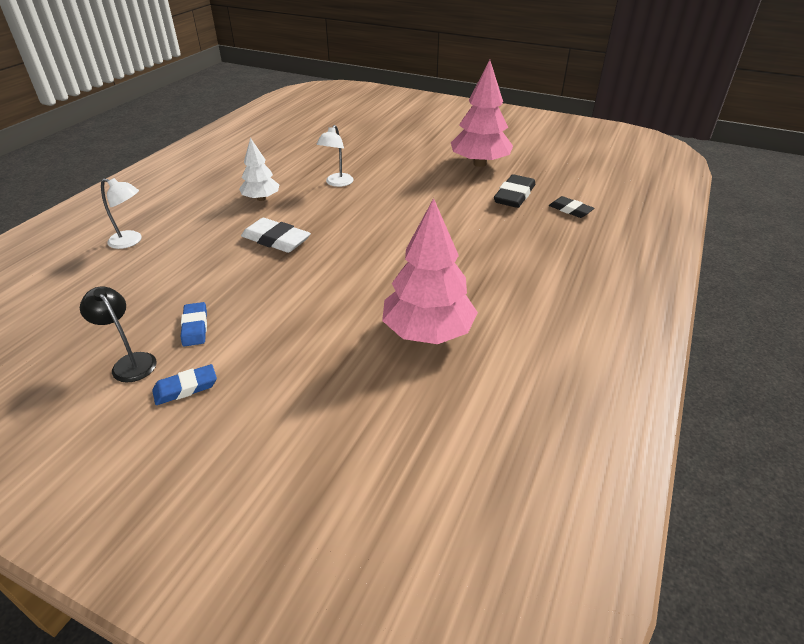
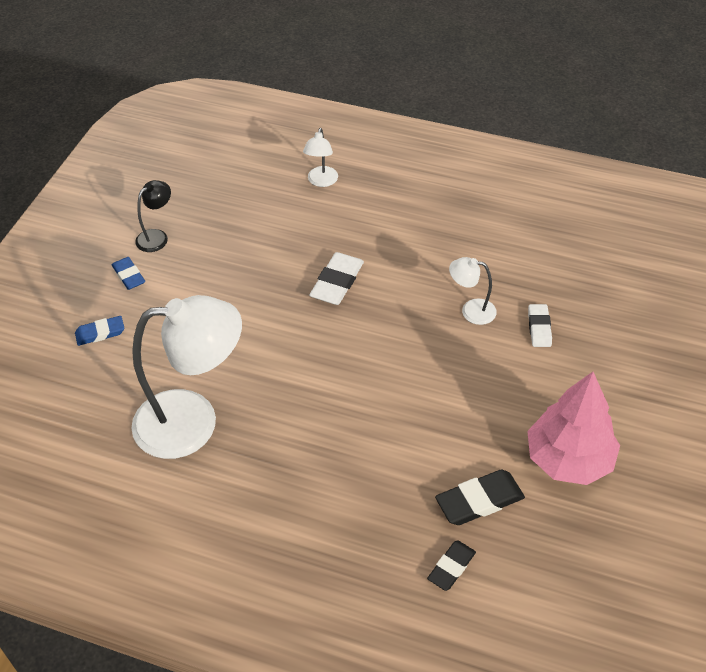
camera: 85 degrees right, 10 degrees up
(195, 327) = (198, 261): blue eraser -> blue eraser (100, 333)
(261, 198) = (419, 251): white tree -> none
(364, 161) = (539, 328): none -> white eraser
(428, 332) = (193, 422): pink tree -> white lamp
(514, 195) = (479, 501): black eraser -> black eraser turned 45 degrees counterclockwise

